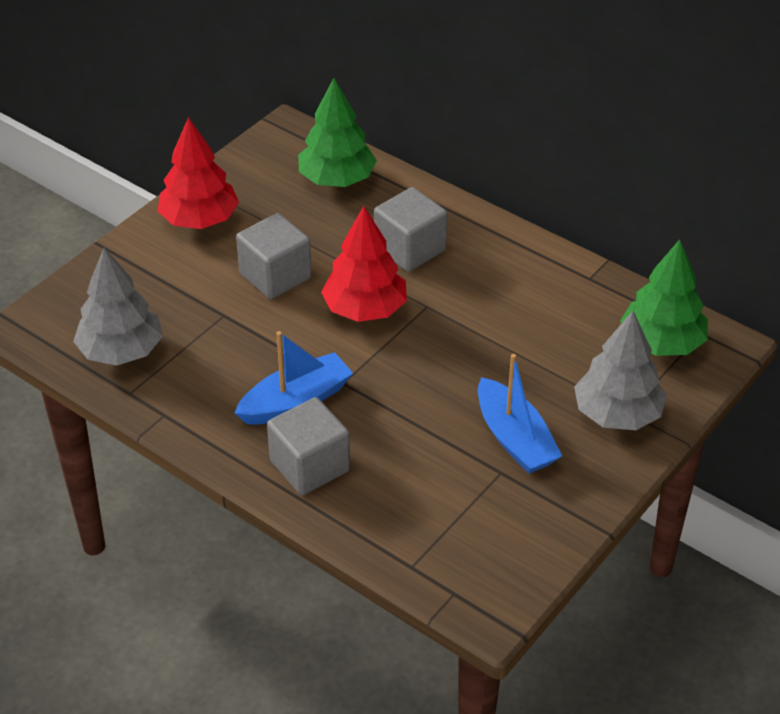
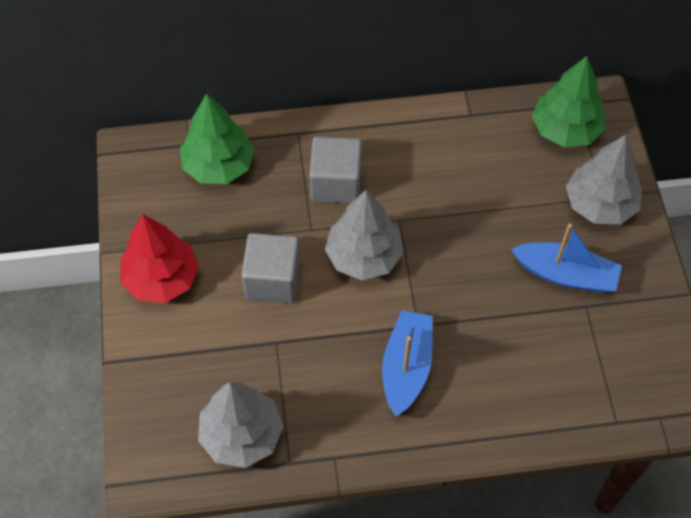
camera: 45 degrees left, 15 degrees up
(310, 466) = (473, 408): grey cube -> none
(365, 309) = (364, 256): red tree -> grey tree

